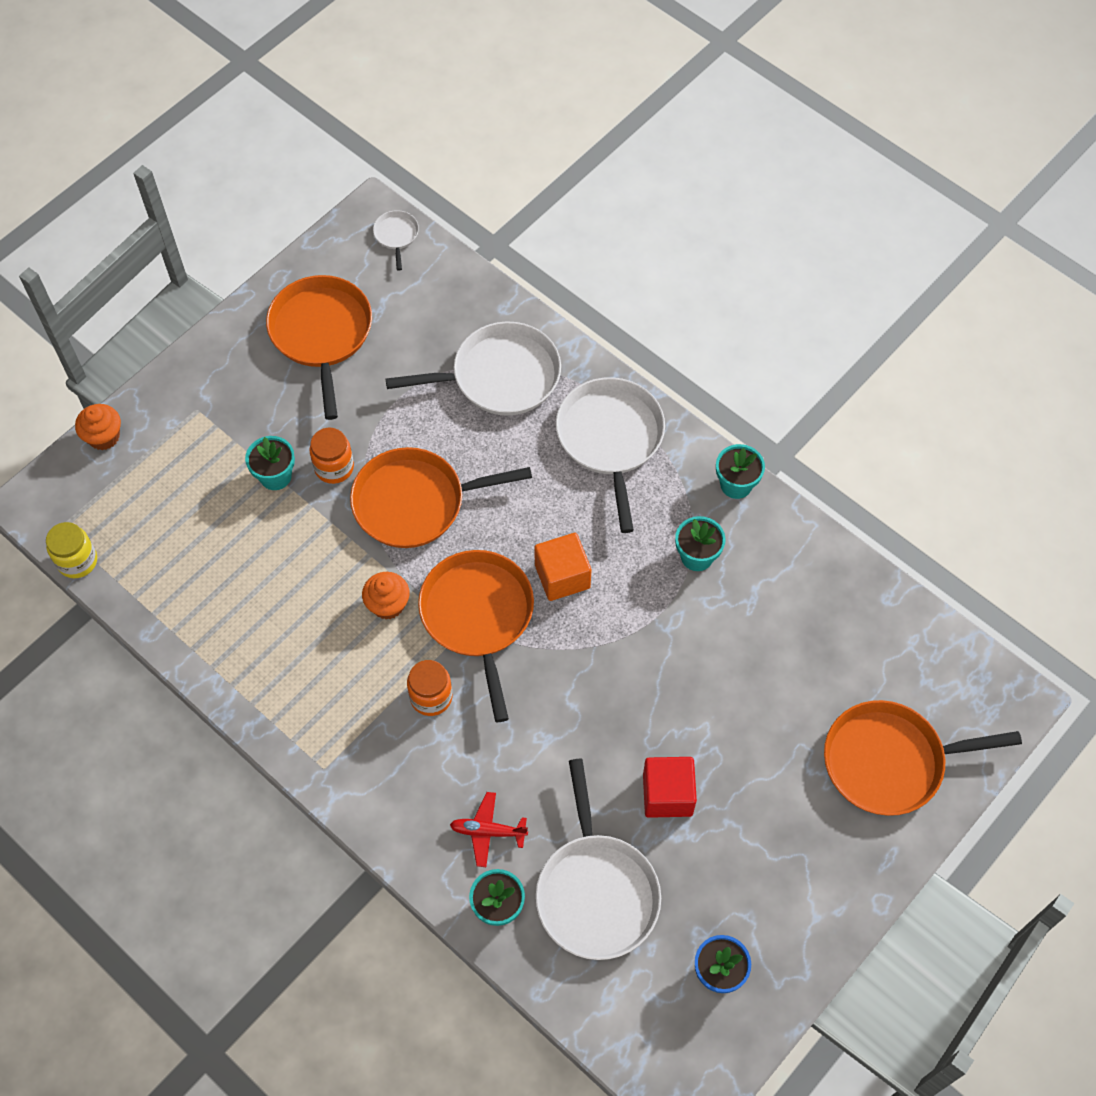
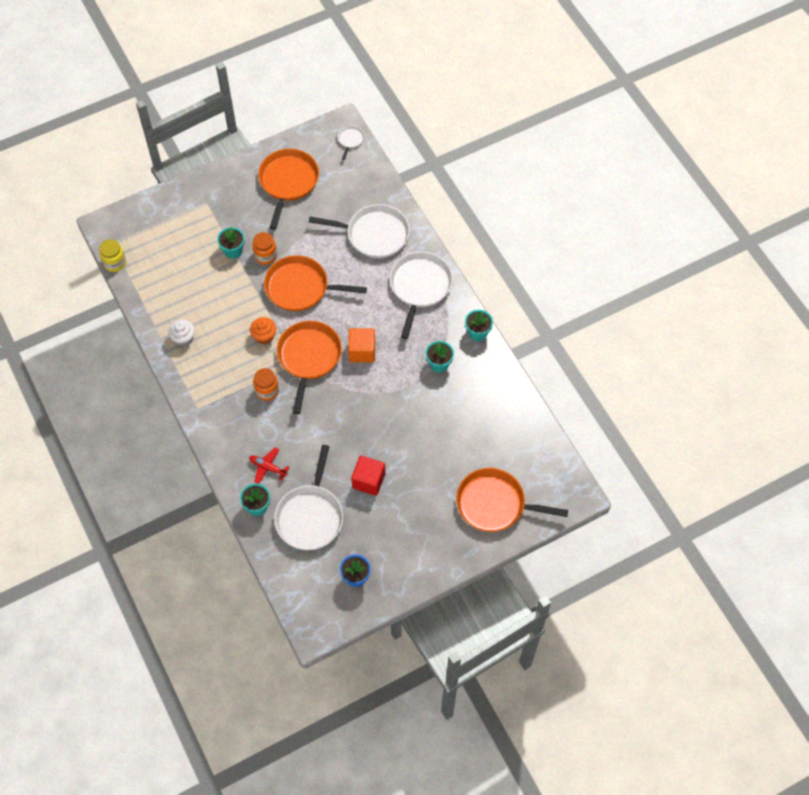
camera: 20 degrees right, 0 degrees up
(104, 437) = (153, 202): orange cupcake -> none
(250, 654) = (183, 338): none -> white cupcake

